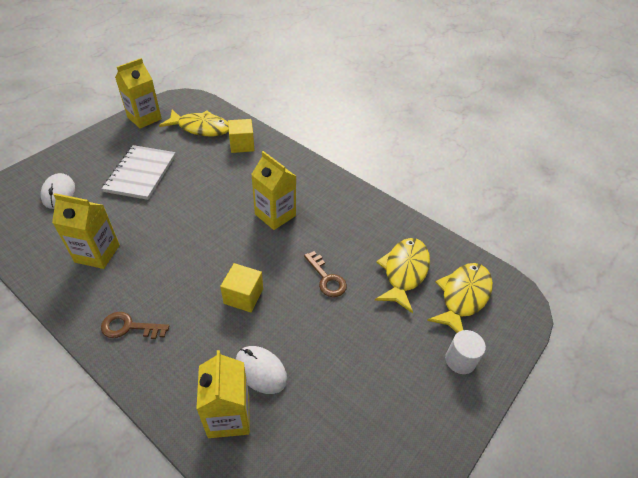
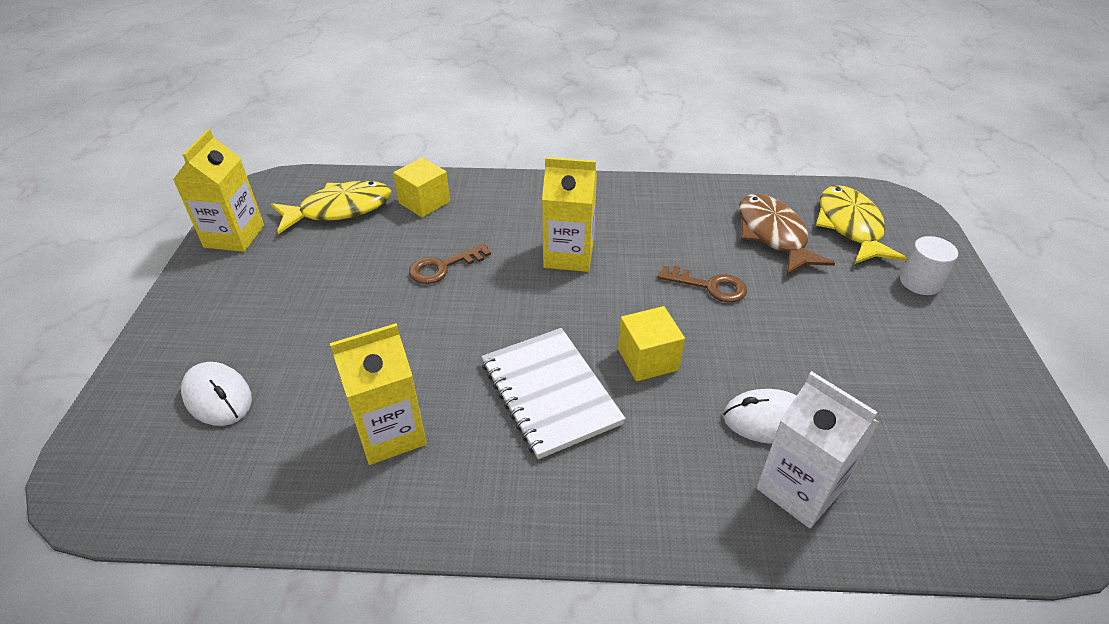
camera: 35 degrees left, 5 degrees down
(129, 327) = (557, 485): brown key -> brown key (443, 267)
(141, 173) = (323, 304): white notebook -> white notebook (550, 393)
(229, 416) = (799, 489): yellow carton -> white carton
(404, 272) = (773, 235): yellow fish -> brown fish

